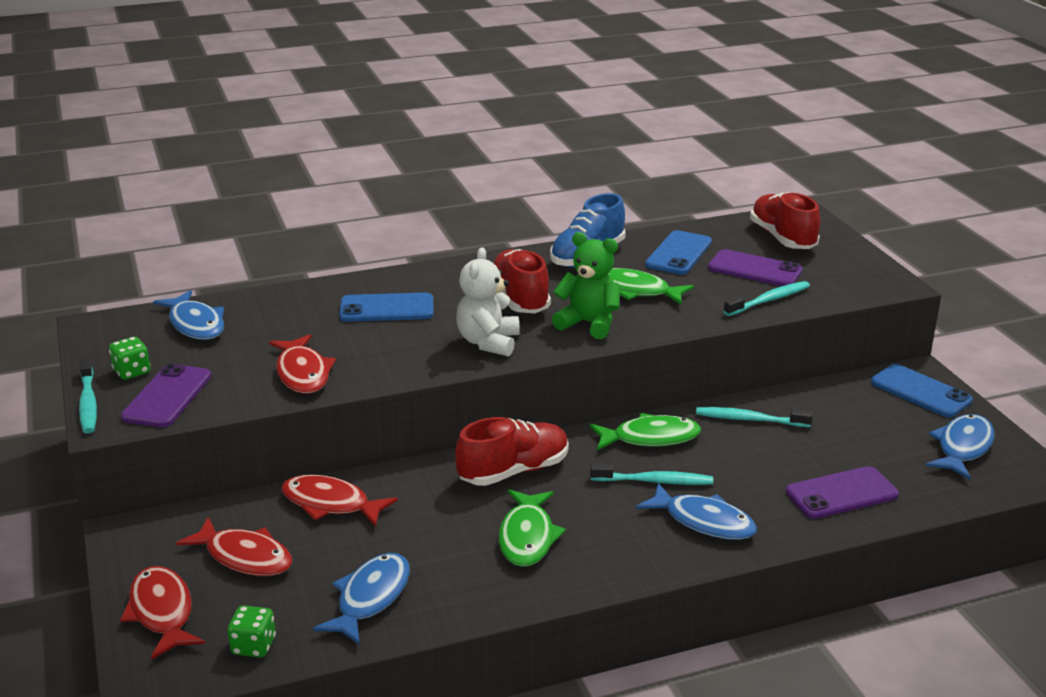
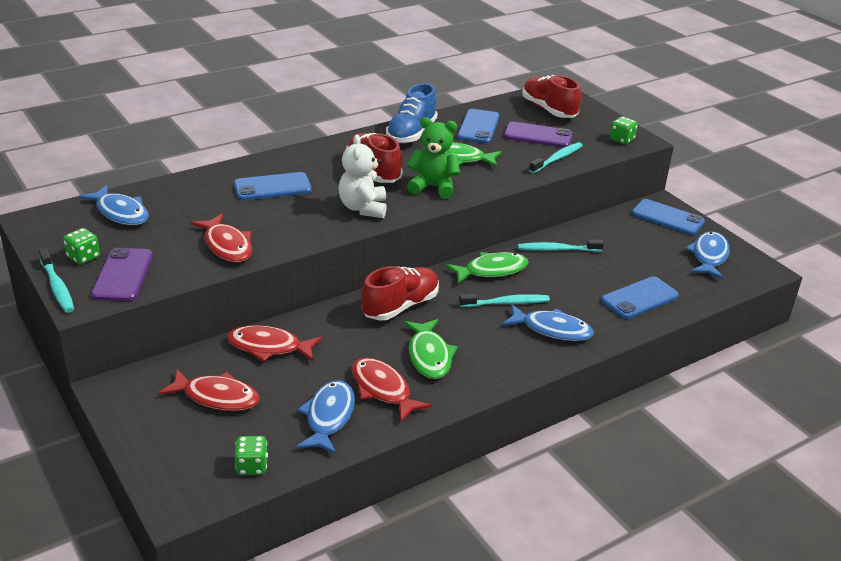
camera: 15 degrees left, 5 degrees up
(162, 612) = (167, 449): red fish -> red fish (383, 390)
(841, 494) = (639, 298): purple phone -> blue phone
(869, 282) = (621, 140): none -> green dice

